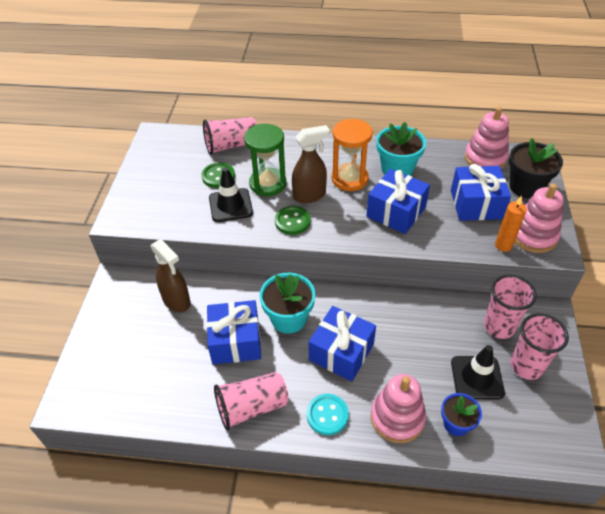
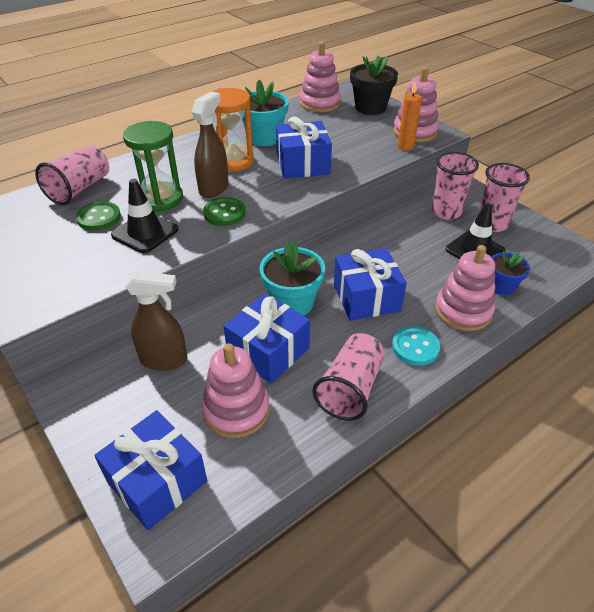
camera: 45 degrees left, 5 degrees down
(177, 365) = (236, 410): none -> pink stacking toy
(476, 204) = (353, 132): blue gift -> blue gift (157, 481)

